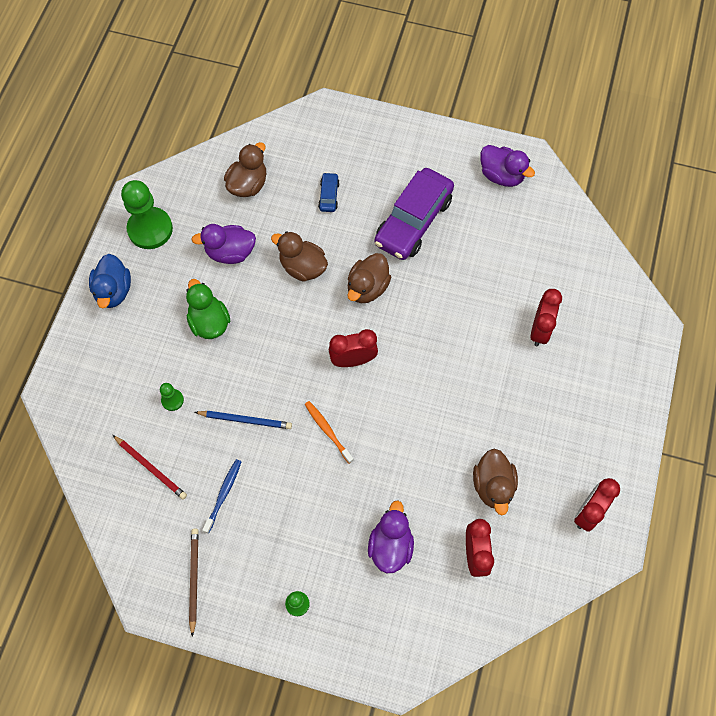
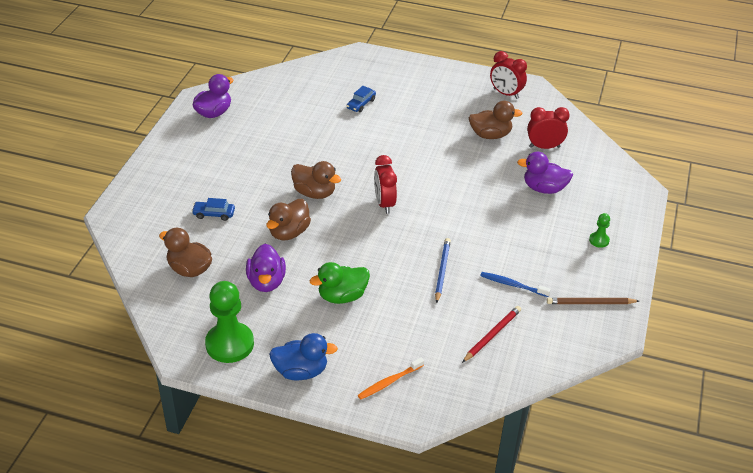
camera: 90 degrees left, 25 degrees down
(172, 400) = (423, 321): green pawn -> none
(328, 431) = (450, 220): orange toothbrush -> orange toothbrush (389, 382)
(413, 221) = (251, 163): purple car -> none
(540, 330) = (361, 104): red clock -> blue car

